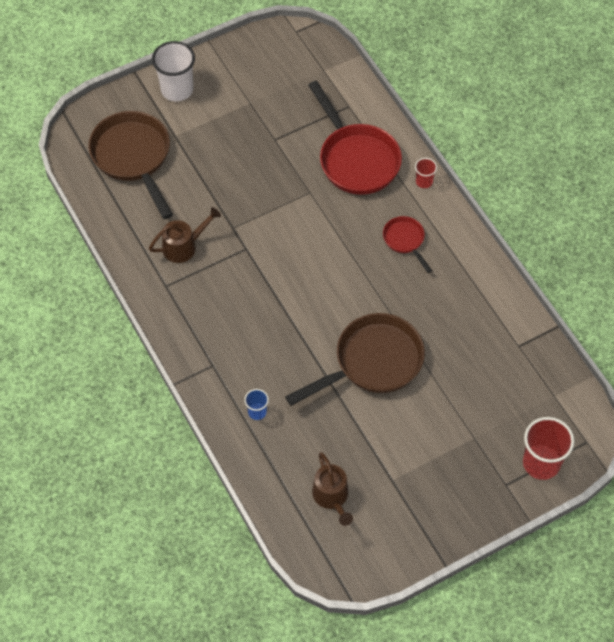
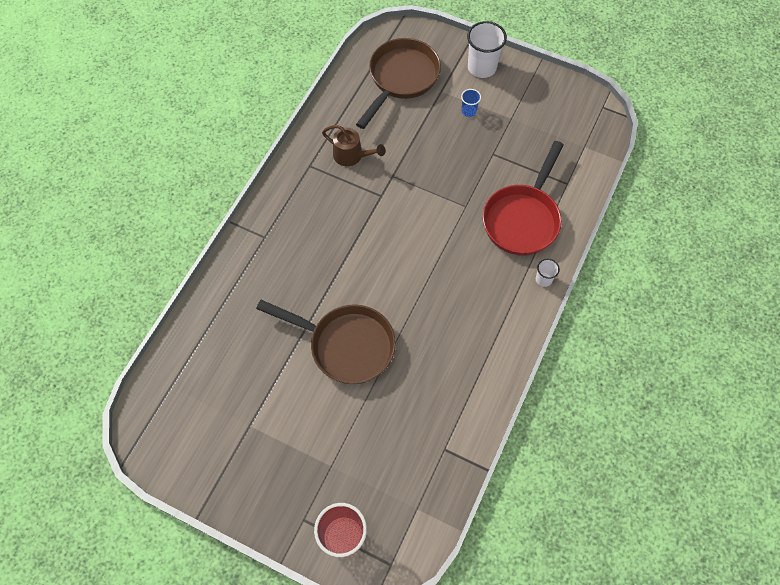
camera: 55 degrees right, 5 degrees up
(257, 412) = (245, 291): blue cup -> blue cup (469, 111)
(332, 498) = (205, 390): brown watering can -> none
(405, 240) = (476, 300): red pan -> none
(424, 181) = (543, 279): red cup -> white cup

